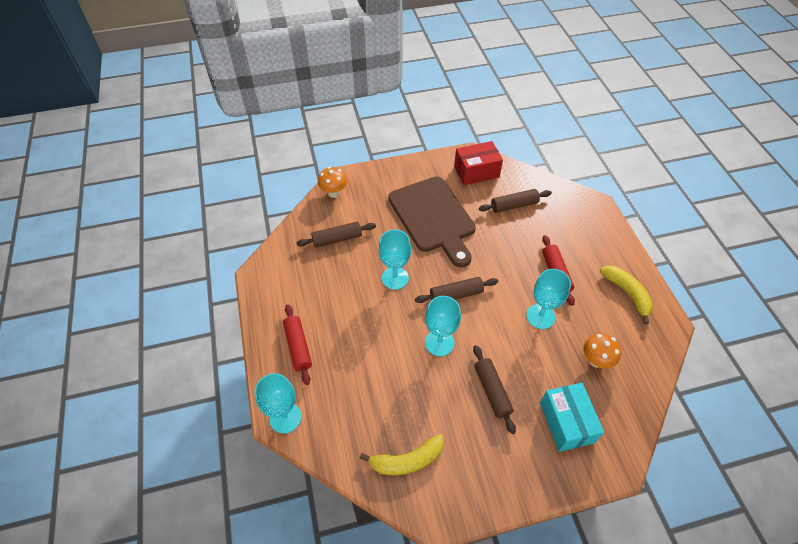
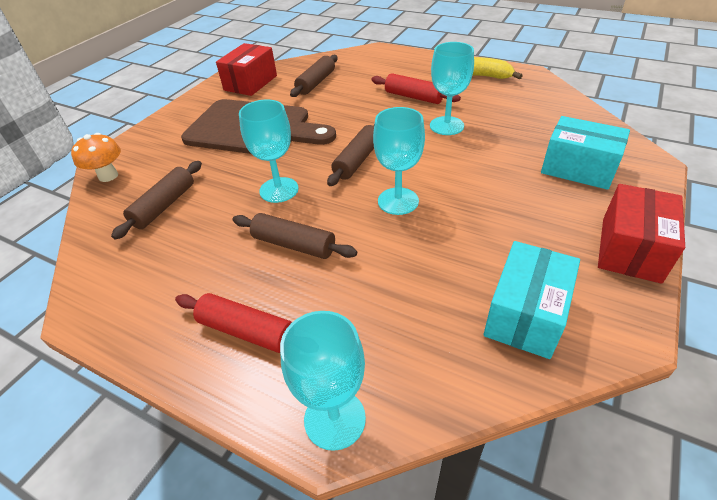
camera: 45 degrees left, 10 degrees down
(407, 460) = (525, 314): yellow banana -> turquoise box
(492, 391) = (497, 196): brown rolling pin -> brown rolling pin (294, 244)
(507, 490) = (630, 249): none -> red box
(595, 360) = (526, 121): orange mushroom -> none

